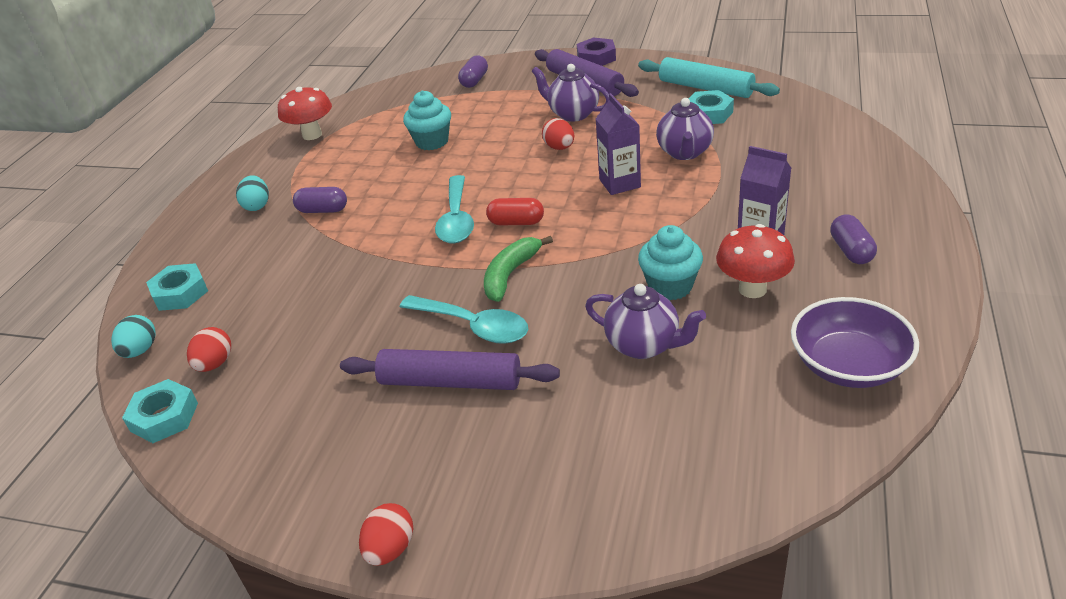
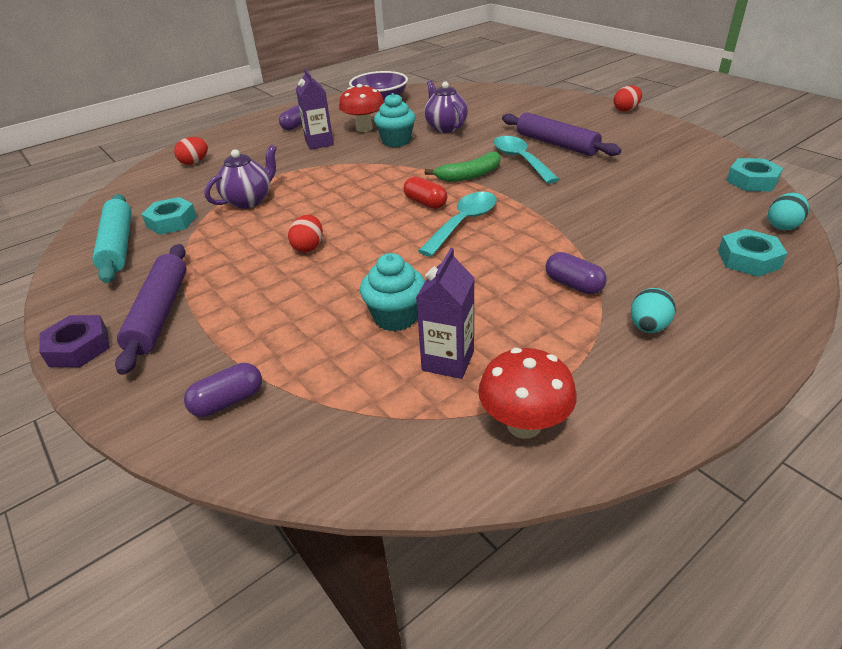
camera: 145 degrees left, 0 degrees up
(215, 364) = (712, 197): red egg -> red egg (195, 162)
(573, 114) = (240, 277): purple teapot -> none
(620, 183) = (323, 199): purple carton -> purple carton (448, 361)

